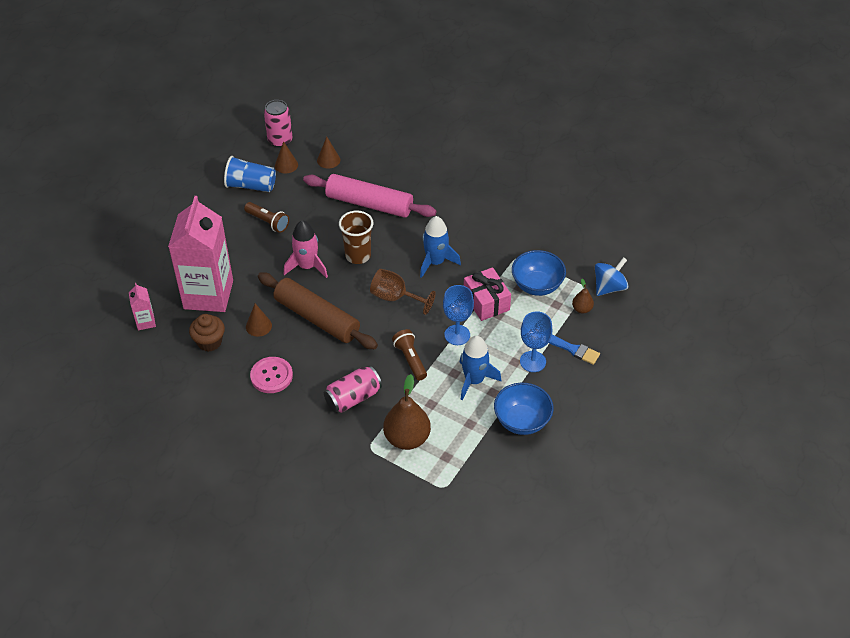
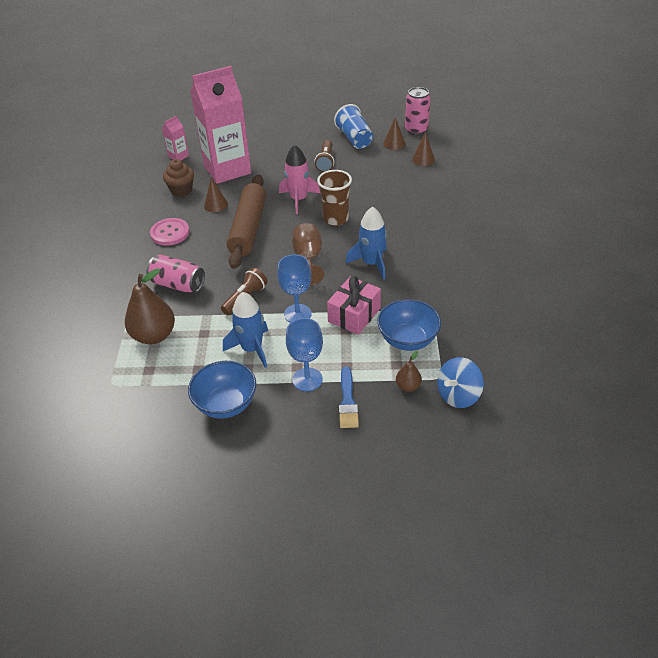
camera: 60 degrees right, 5 degrees down
(369, 204) = (399, 199): pink rolling pin -> none
(609, 287) = (458, 395): blue spinning top -> blue spinning top turned 120 degrees clockwise

